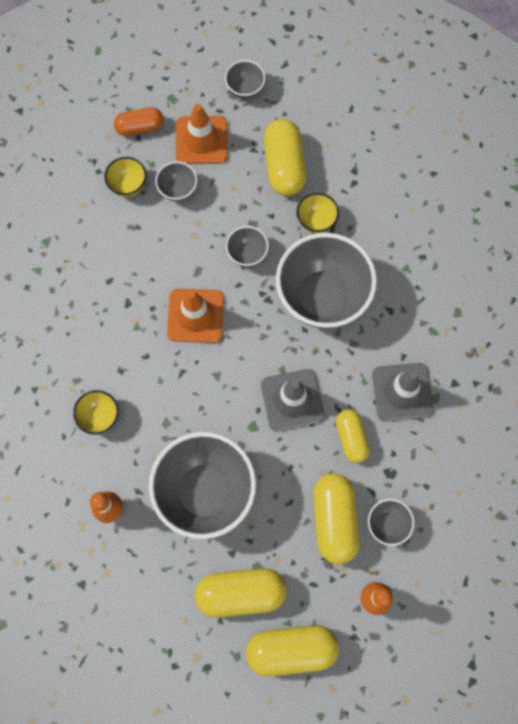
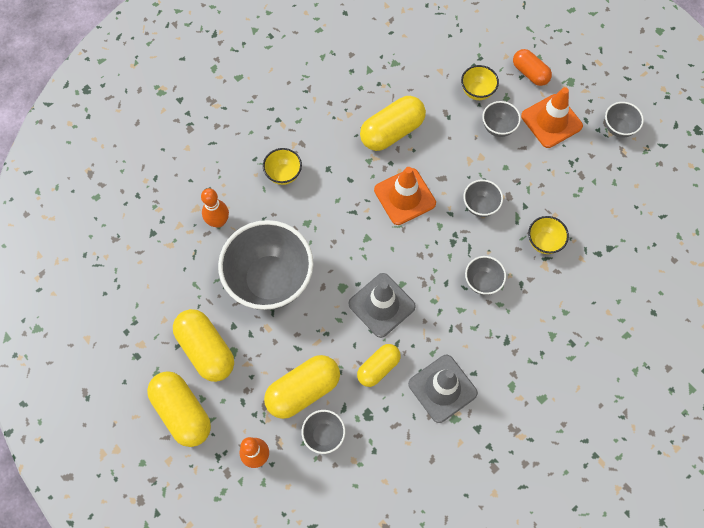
camera: 60 degrees right, 5 degrees down
(284, 166) = (574, 192): yellow capsule -> yellow capsule (392, 131)
(322, 297) = (482, 282): grey bowl -> grey bowl, size x0.45

